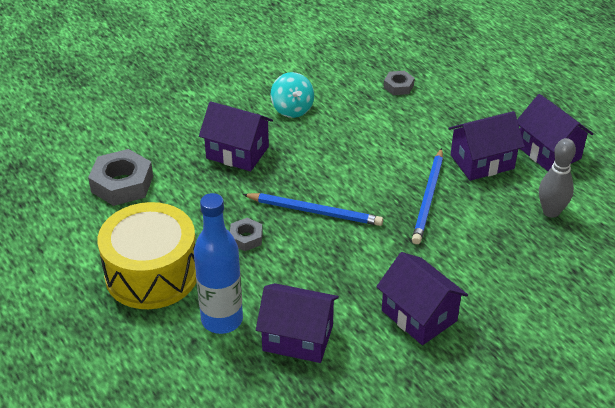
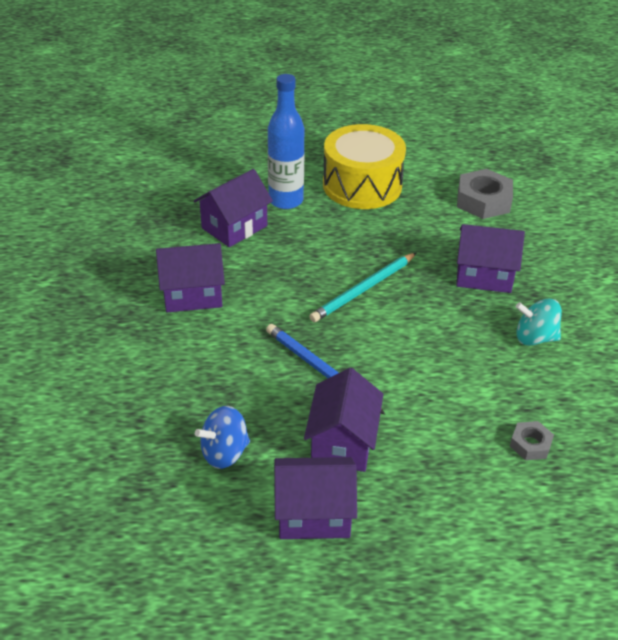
camera: 120 degrees right, 0 degrees up
(237, 152) = (484, 275): purple house -> purple house turned 45 degrees clockwise
(246, 238) = (362, 240): grey nut -> none
(315, 211) = (363, 290): blue pencil -> turquoise pencil
(551, 212) = (224, 453): grey bowling pin -> blue spinning top

